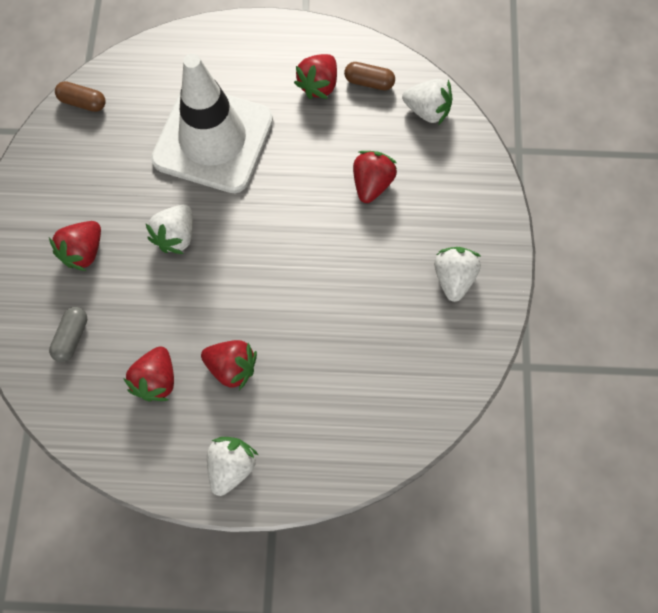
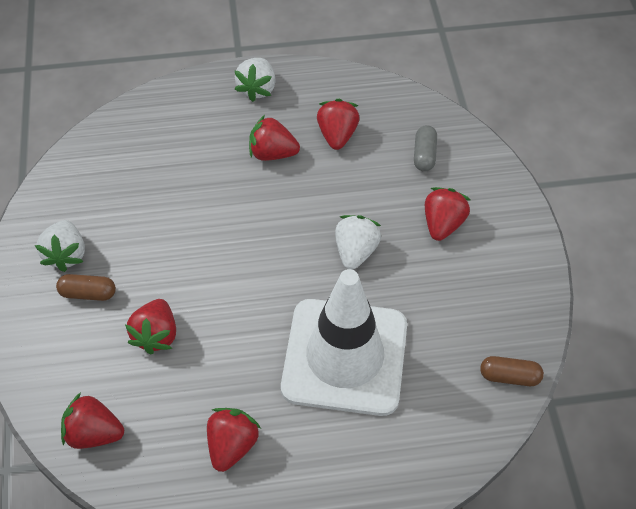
camera: 170 degrees right, 15 degrees down
(369, 82) = (169, 460): brown capsule -> brown capsule (88, 293)
(427, 110) = (94, 433): white strawberry -> red strawberry

